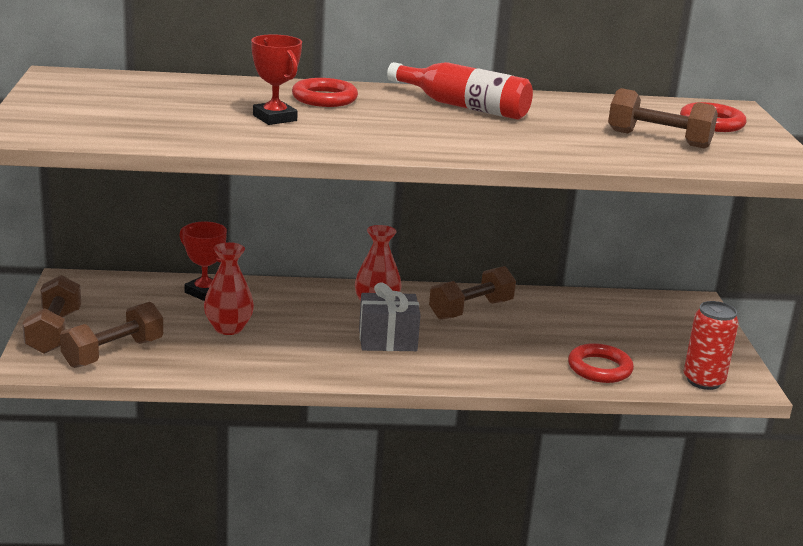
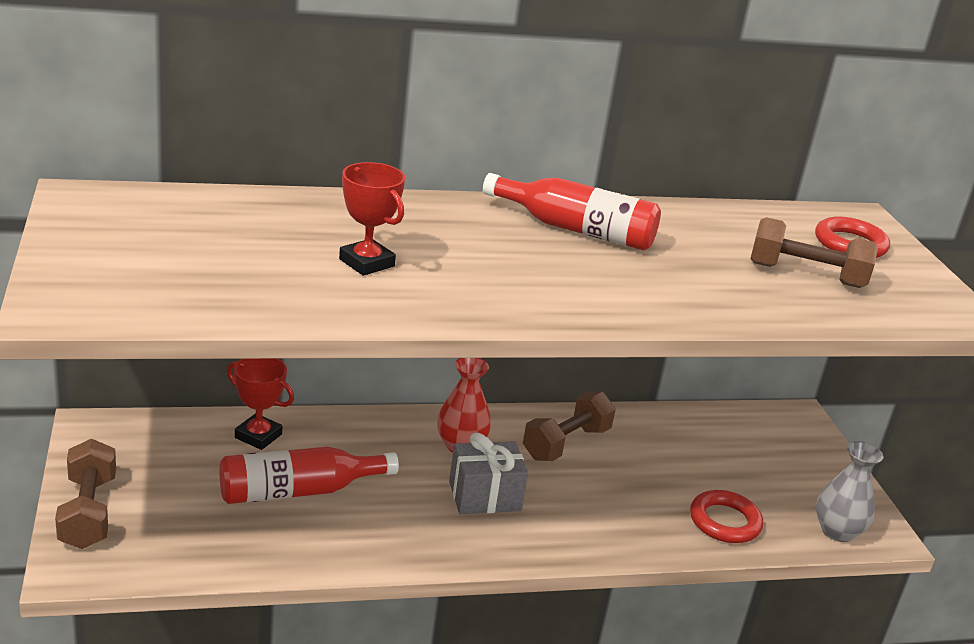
camera: 10 degrees left, 5 degrees up
(113, 353) = (168, 541): brown dumbbell -> none
(228, 328) = (298, 491): red vase -> red bottle
(324, 98) = (414, 223): red ring -> none
(703, 381) = (837, 531): red can -> grey vase

